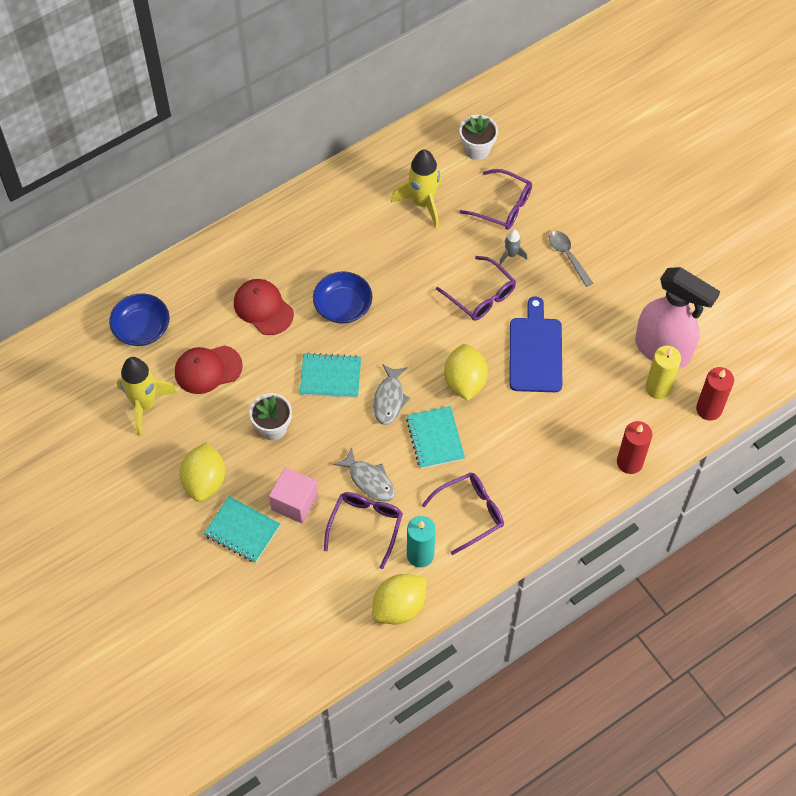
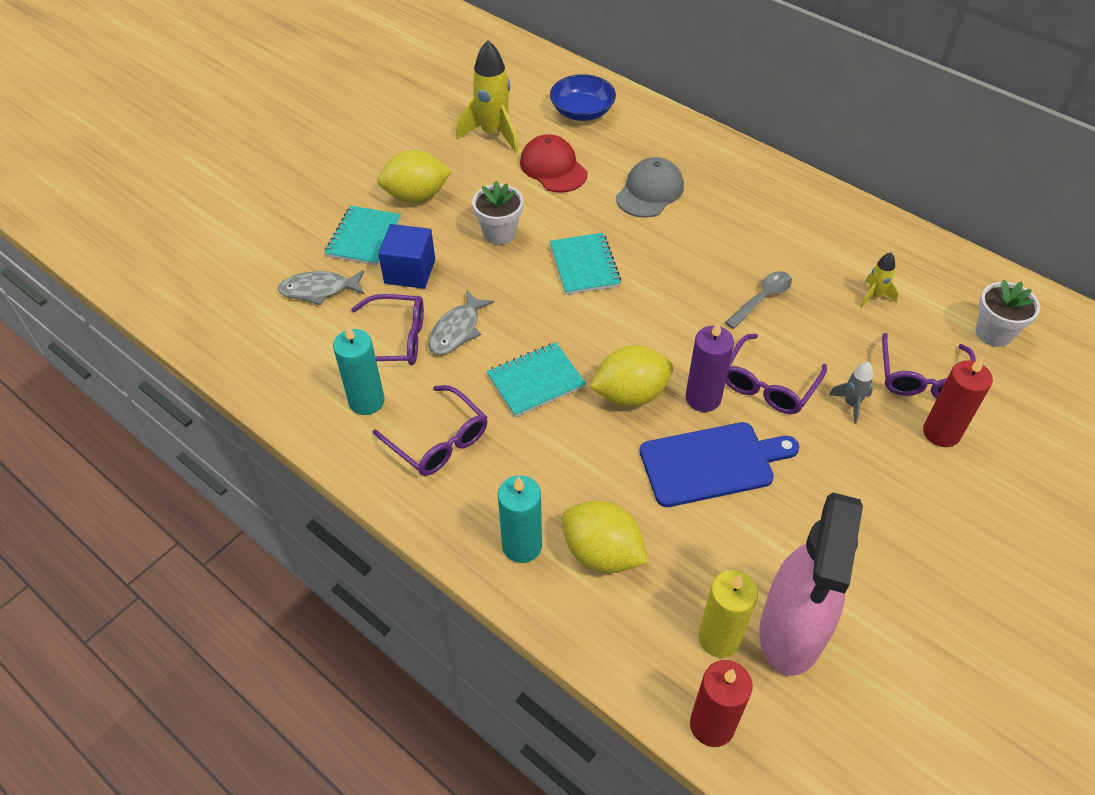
camera: 75 degrees right, 10 degrees down
(263, 308) = (650, 191): red cap -> grey cap
(294, 502) = (410, 271): pink cube -> blue cube
(343, 306) = (685, 255): blue bowl -> none
(389, 399) = (575, 325): grey fish -> grey fish (319, 290)
(399, 607) = (291, 396): yellow lemon -> yellow lemon (602, 553)
(423, 203) = (874, 296): yellow rocket -> yellow rocket, size x0.50
(481, 339) = (703, 398): none -> purple candle
(568, 256) = (887, 471): grey spoon -> grey spoon (762, 299)
(569, 479) = (522, 546): none -> turquoise candle
(629, 462) = (575, 622): red candle -> red candle (941, 432)

